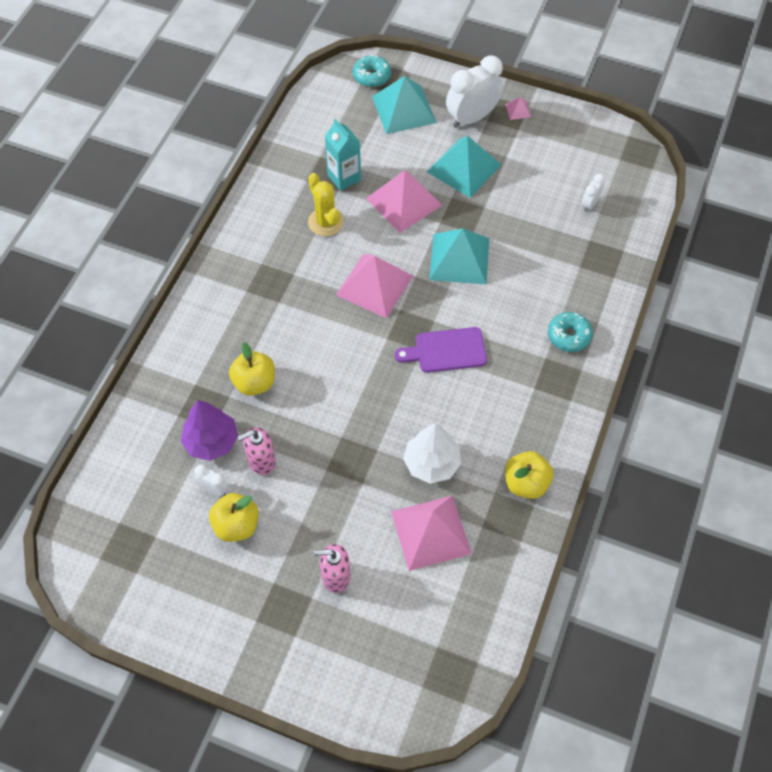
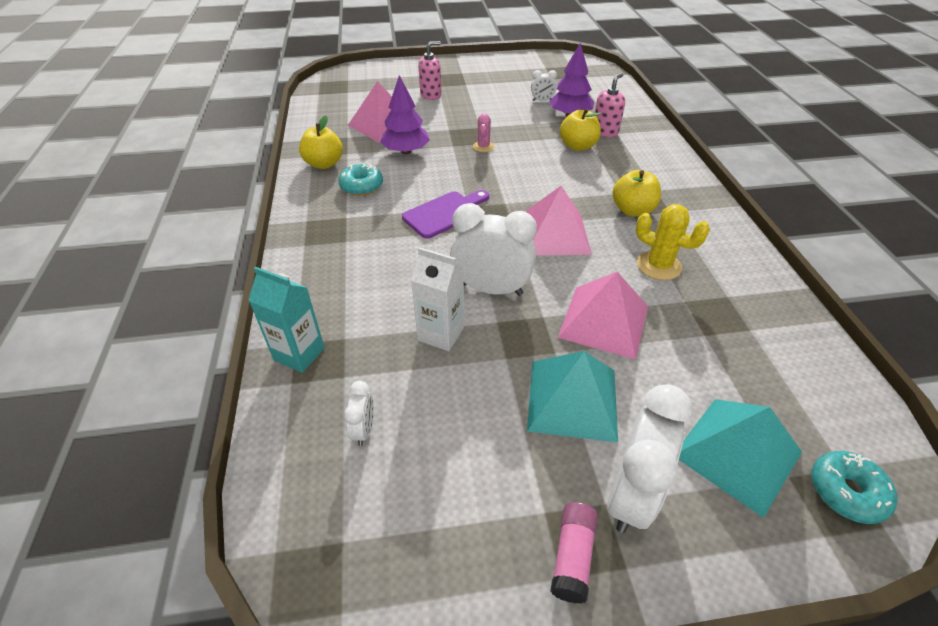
camera: 150 degrees right, 15 degrees down
(236, 525) = (511, 94): yellow apple -> yellow apple (632, 210)
(261, 461) = (527, 118): pink soap dispenser -> pink soap dispenser (605, 132)
(344, 177) = (695, 317): turquoise carton -> turquoise carton (299, 354)
(348, 430) = (483, 147): none -> pink cactus
(431, 463) = (406, 151): white tree -> purple tree
(459, 258) = (491, 289): turquoise pyramid -> white clock
(515, 241) = (441, 334): none -> white carton
(518, 110) = (572, 556): pink pyramid -> pink glue stick
(569, 336) = (328, 266): turquoise donut -> turquoise donut (361, 186)

